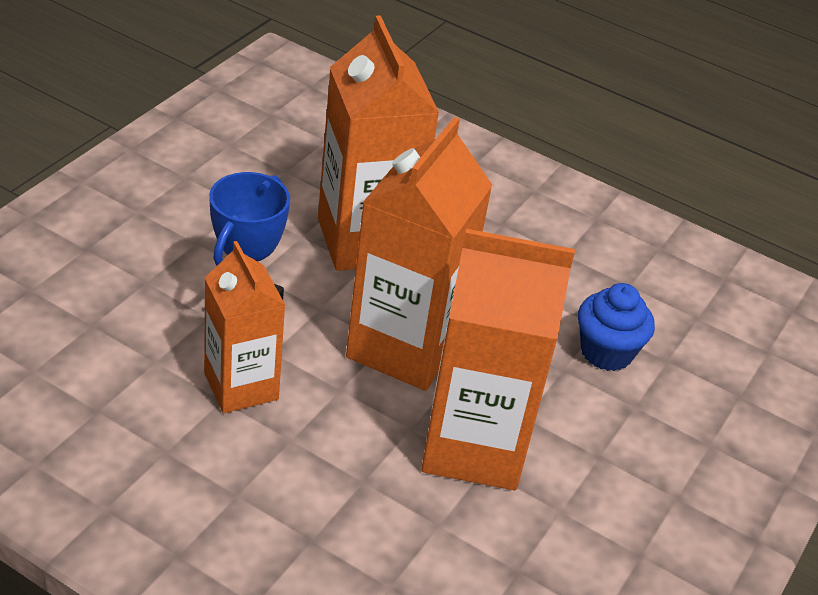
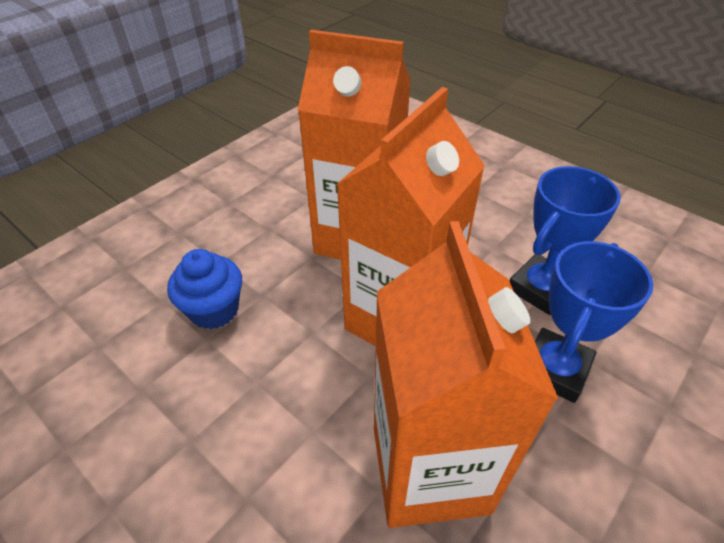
camera: 165 degrees left, 5 degrees up
(241, 386) = (540, 288): orange carton -> blue trophy

